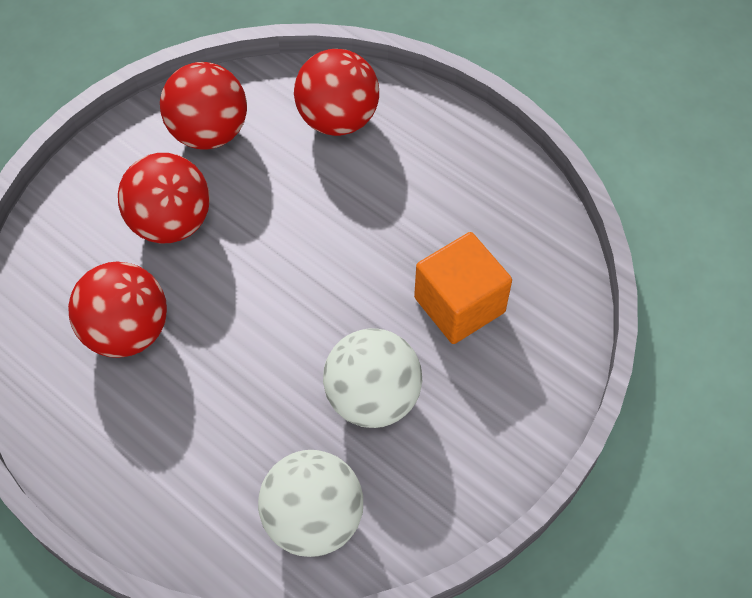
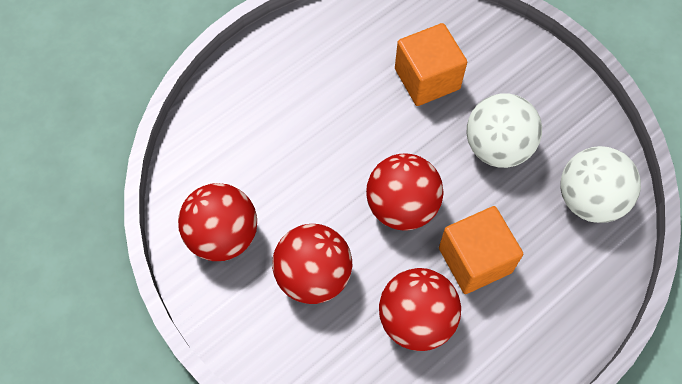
camera: 80 degrees left, 5 degrees up
(209, 387) = (475, 260): none -> orange cube
(337, 119) = (234, 134): red ball -> red ball (402, 207)

